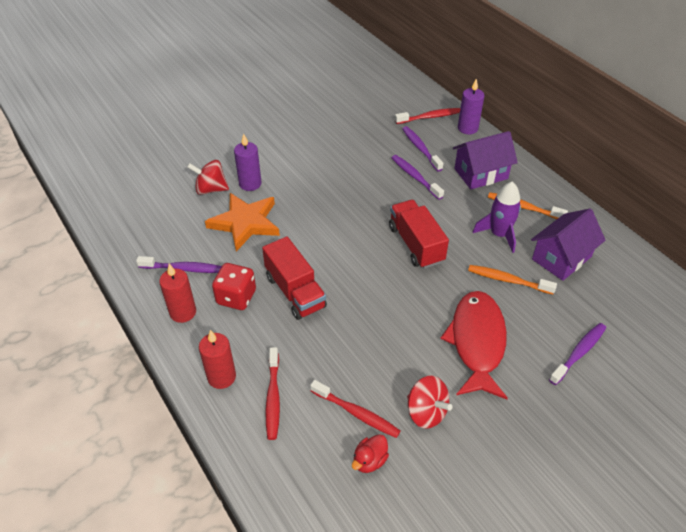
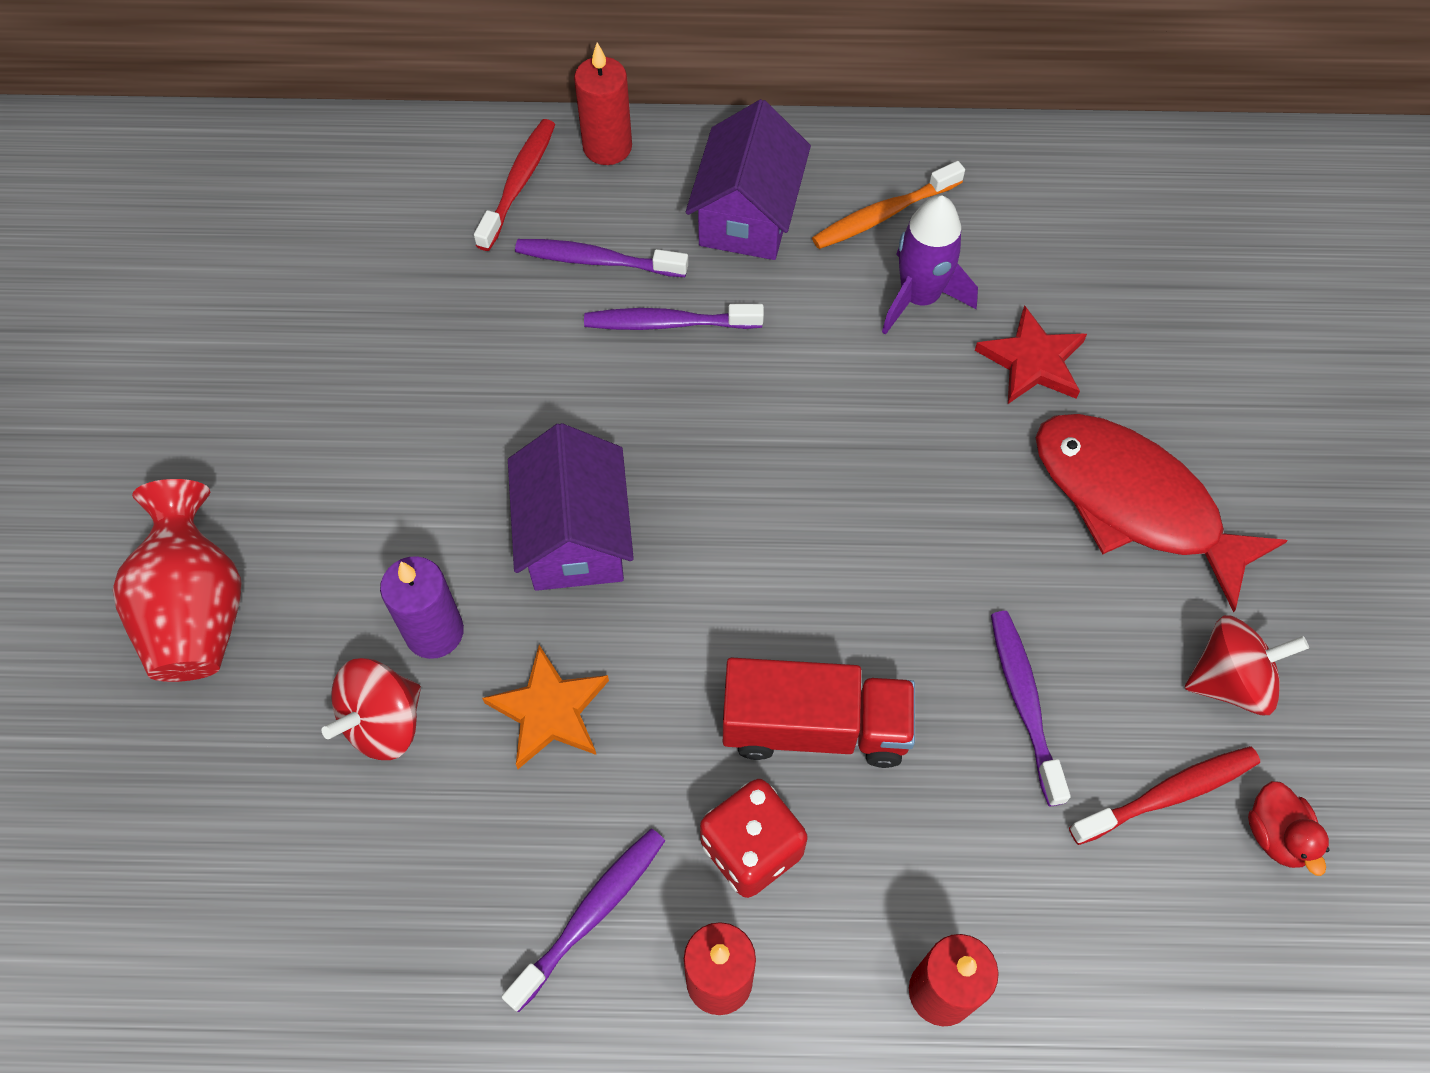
camera: 55 degrees left, 15 degrees up
(215, 134) = (198, 611): none -> red vase
(245, 223) = (549, 711): orange star -> orange star, size x0.66
(273, 398) = (1050, 921): red toothbrush -> none
(416, 244) = (845, 442): red truck -> none
(467, 128) = (607, 147): purple candle -> red candle
(507, 280) = (1032, 361): orange toothbrush -> red star
(561, 258) = (1039, 249): purple house -> purple house (575, 536)
(579, 353) = (1246, 375): purple toothbrush -> purple toothbrush (1024, 702)

